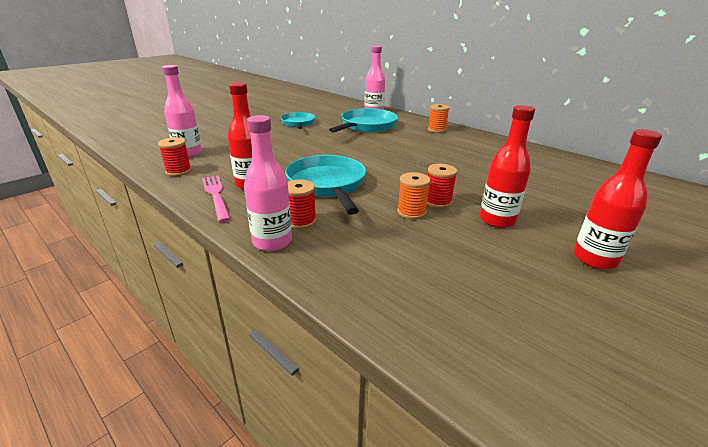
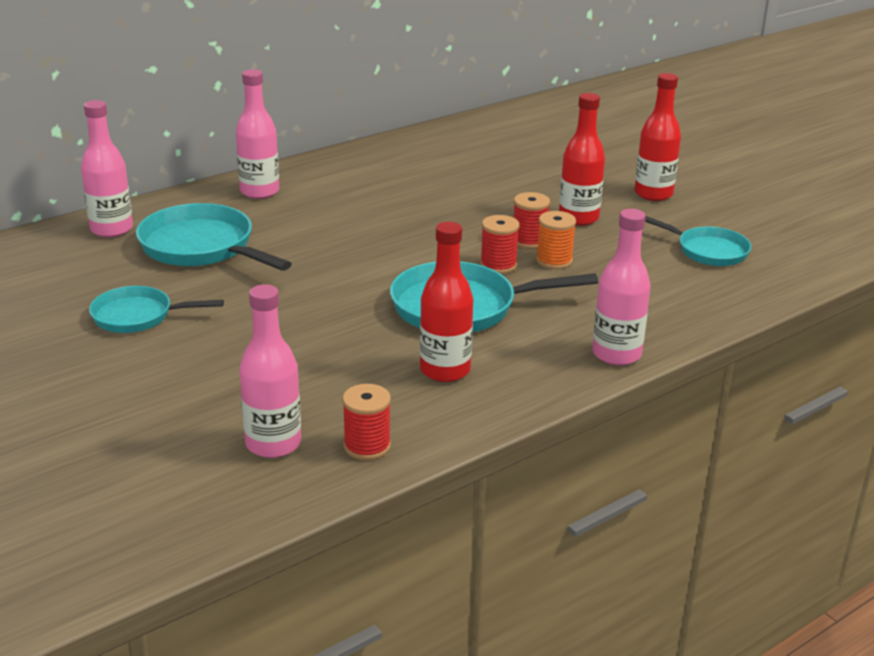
camera: 80 degrees left, 0 degrees up
(216, 195) = (479, 400): pink fork -> none
(301, 221) = (568, 333): red spool -> red spool (498, 265)
(436, 130) = (259, 192): orange spool -> pink bottle
(491, 294) = (708, 251): none -> turquoise pan

